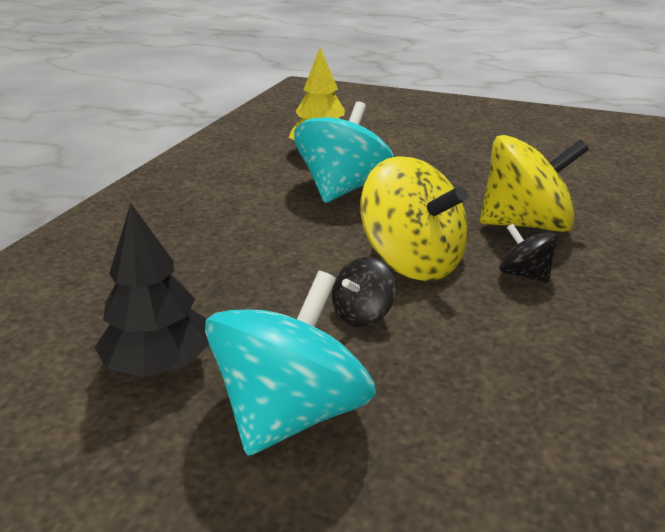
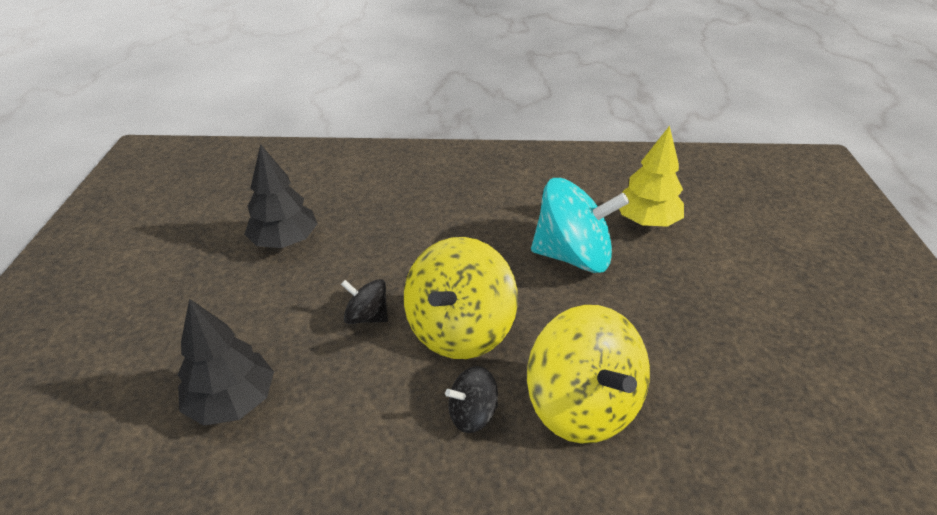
camera: 70 degrees right, 10 degrees up
(292, 413) = (249, 309): turquoise spinning top -> none
(466, 440) = (232, 401): none -> black tree
(524, 274) = (472, 414): black spinning top -> black spinning top turned 135 degrees counterclockwise

